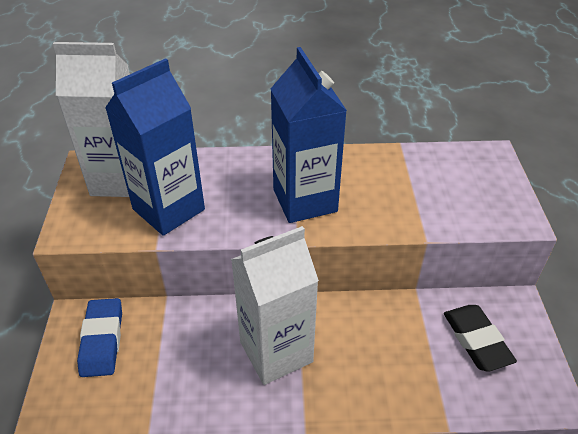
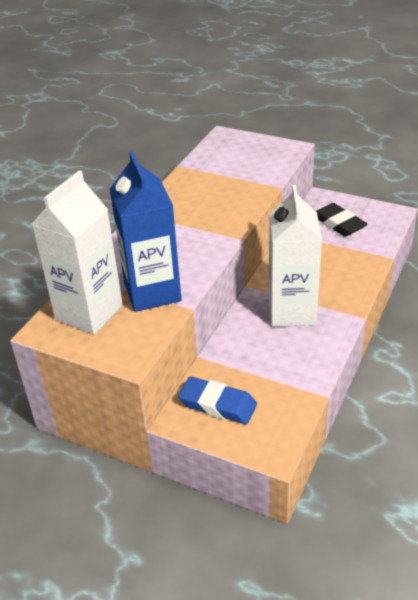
camera: 60 degrees left, 5 degrees down
(305, 200) = (201, 223): blue carton -> none
(476, 340) = (338, 224): black eraser -> black eraser turned 45 degrees clockwise

